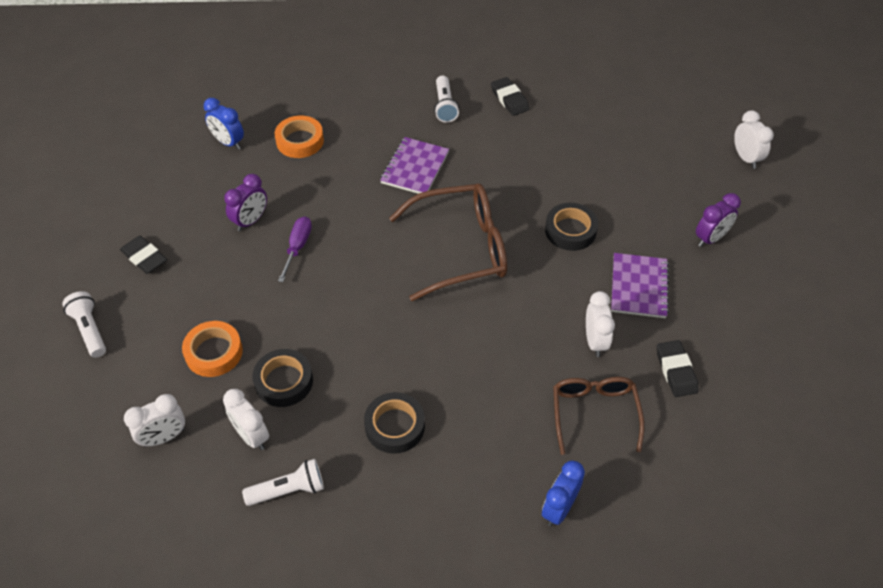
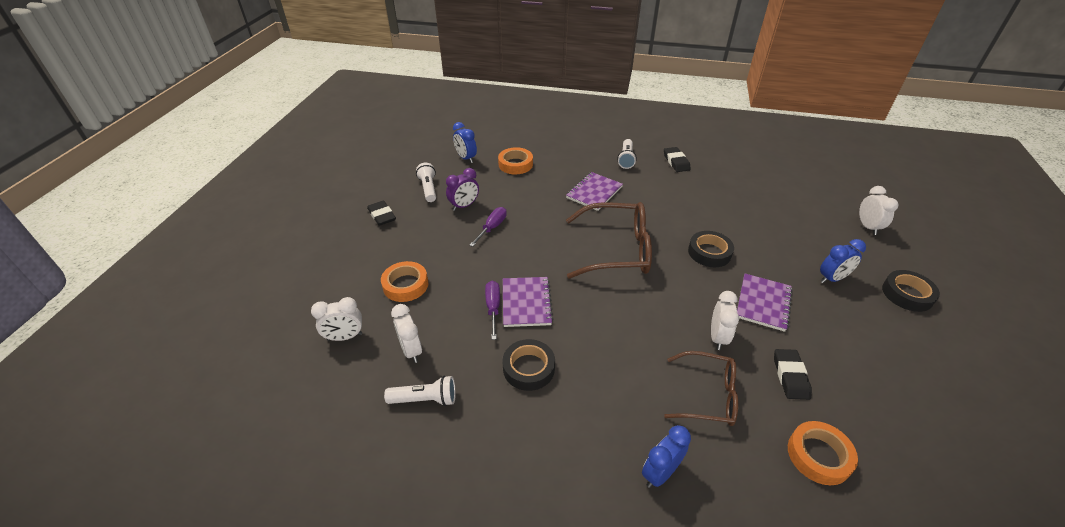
camera: 15 degrees right, 10 degrees down
(89, 330) = (324, 253): white flashlight -> white flashlight (428, 189)
(284, 381) = (450, 316): black tape -> black tape (907, 294)
(332, 360) = (493, 308): none -> purple screwdriver
(370, 344) = (526, 303): none -> purple notebook
(594, 413) = (708, 395): brown glasses -> brown glasses turned 90 degrees clockwise
(710, 238) = (832, 279): purple clock -> blue clock
(710, 452) = (818, 456): none -> orange tape

